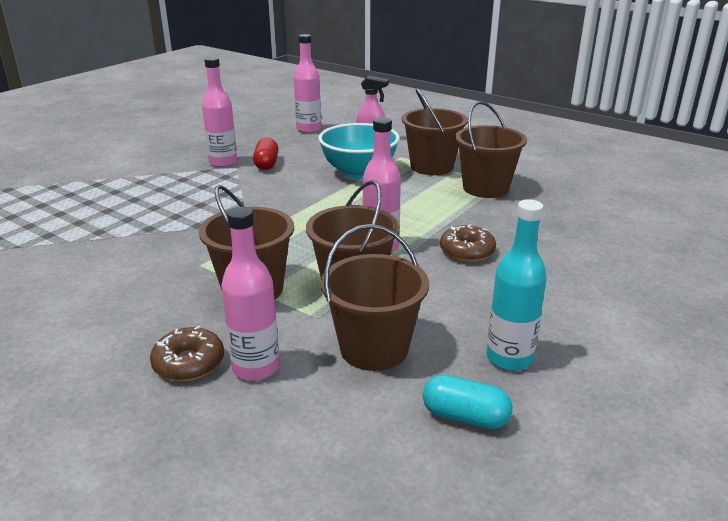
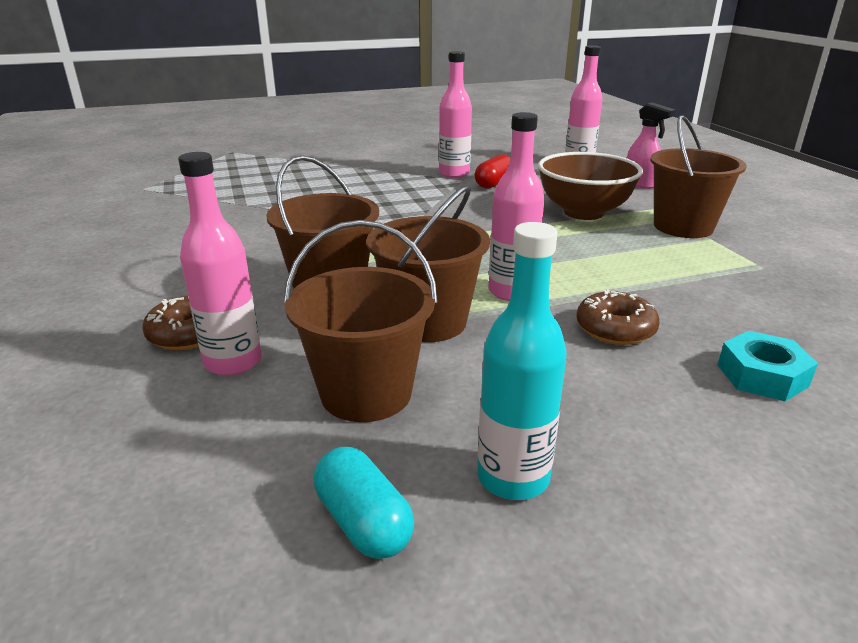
camera: 35 degrees right, 0 degrees up
(359, 172) = (583, 212): turquoise bowl -> brown bowl
(485, 188) = (731, 266): brown bucket -> none
(562, 252) = (762, 375): none -> turquoise nut

